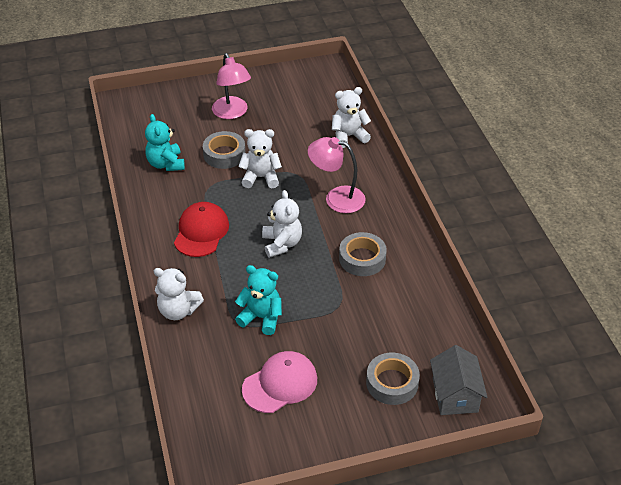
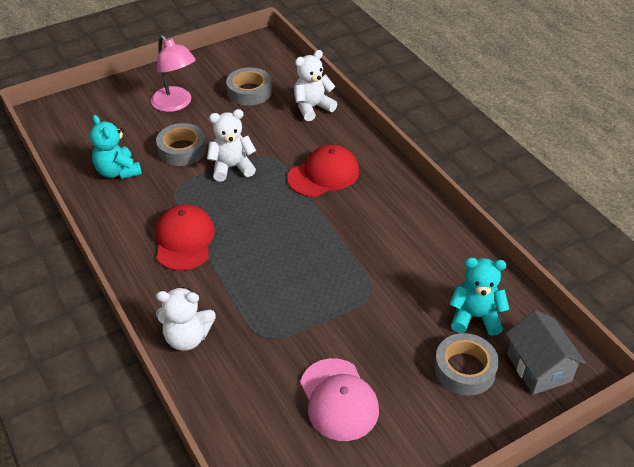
camera: 15 degrees left, 0 degrees up
(261, 318) = (288, 325): turquoise teddy bear -> turquoise teddy bear (475, 317)
(280, 384) = (338, 399): pink cap -> pink cap turned 120 degrees clockwise
(282, 244) = (281, 236): white teddy bear -> none
(336, 198) = (324, 175): pink lamp -> red cap
(362, 259) = (377, 235): grey tape -> grey tape (249, 91)

